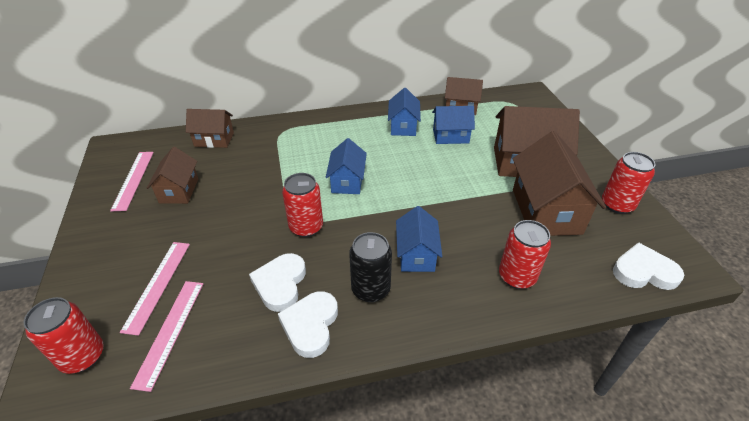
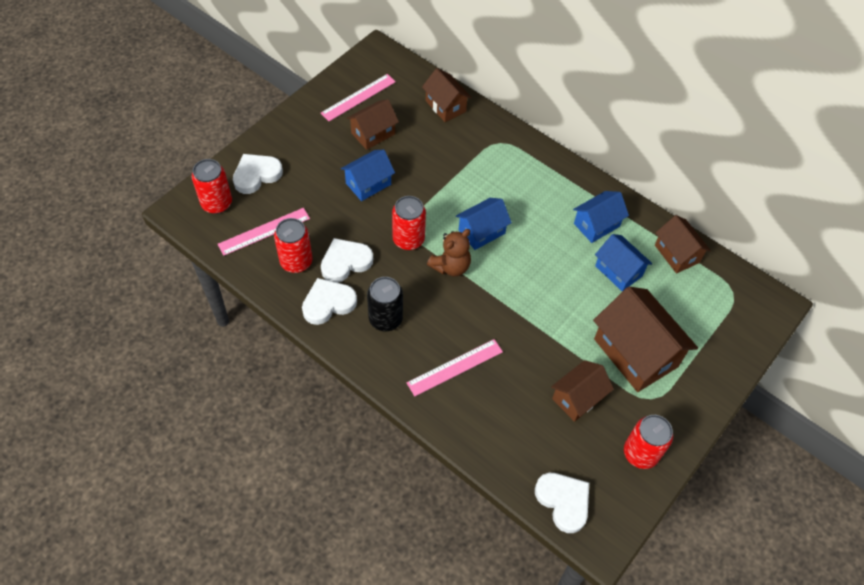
camera: 50 degrees right, 15 degrees up
(101, 298) = (256, 175): none -> white heart
(157, 285) = (288, 195): pink ruler -> pink ruler (455, 367)
(360, 216) = (451, 266): none -> brown teddy bear
(416, 255) = (443, 328): blue house -> blue house (368, 184)
(517, 276) = (478, 408): red can -> red can (296, 262)
(546, 211) = (578, 398): brown house -> brown house, size x0.58

